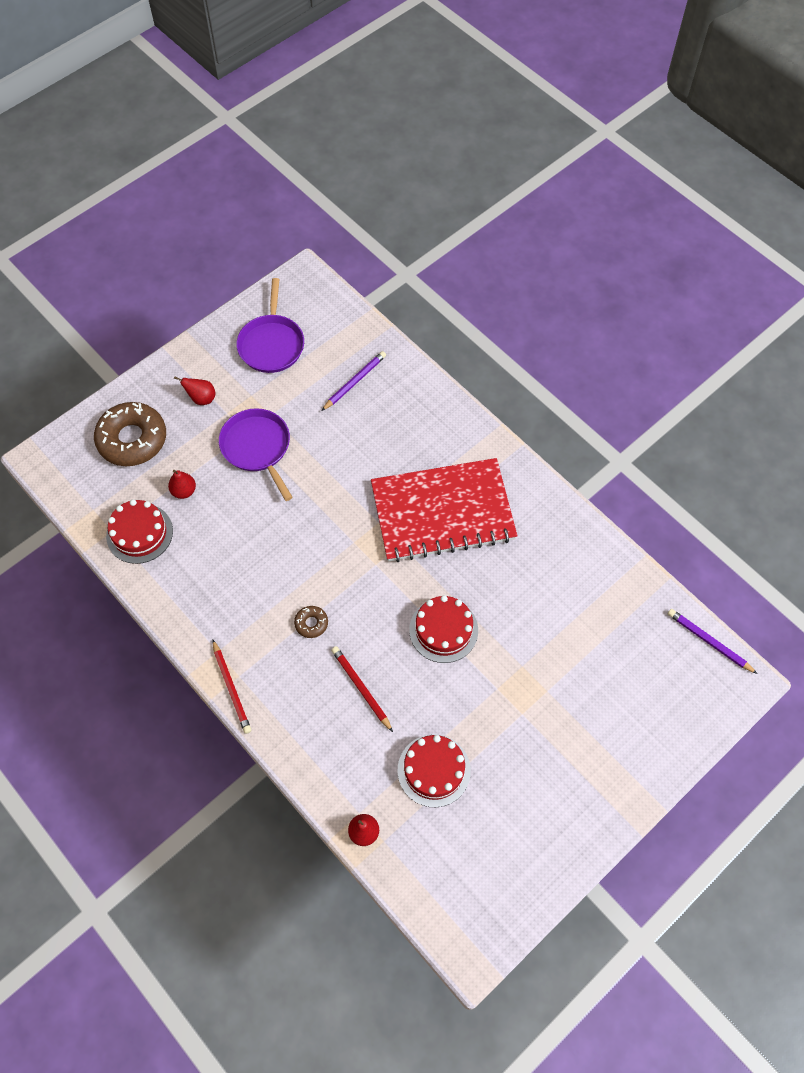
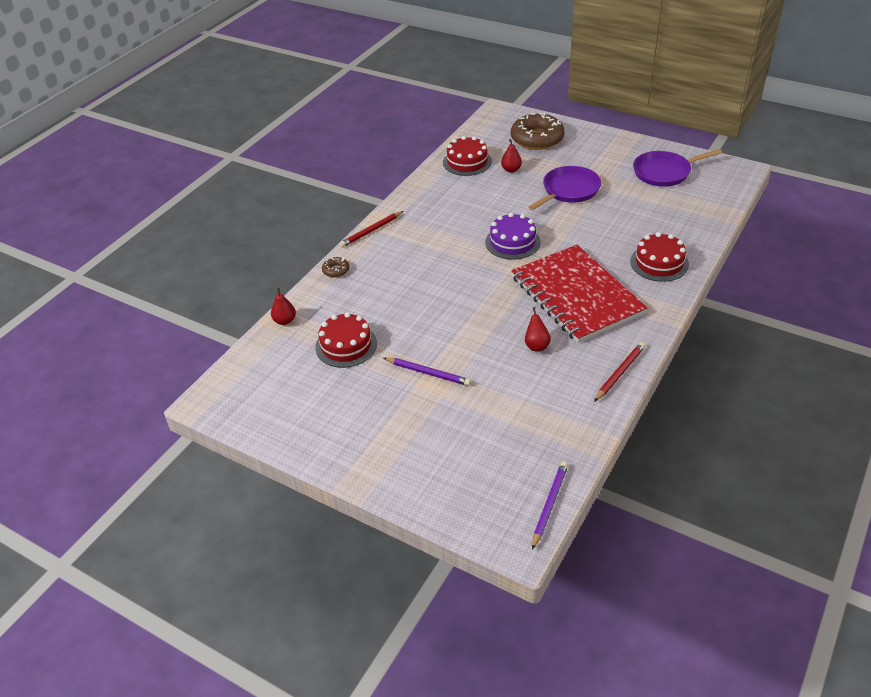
camera: 75 degrees right, 20 degrees down
(201, 398) = (591, 156): red pear -> red pear (536, 345)
(311, 623) = (439, 253): brown donut -> brown donut (336, 270)
(326, 540) = (512, 242): none -> purple cake
(355, 382) = (664, 219): purple pencil -> purple pencil (428, 373)
(361, 688) = (398, 290): red pencil -> red pencil (620, 373)
(443, 630) = (468, 322): red cake -> red cake (659, 263)

